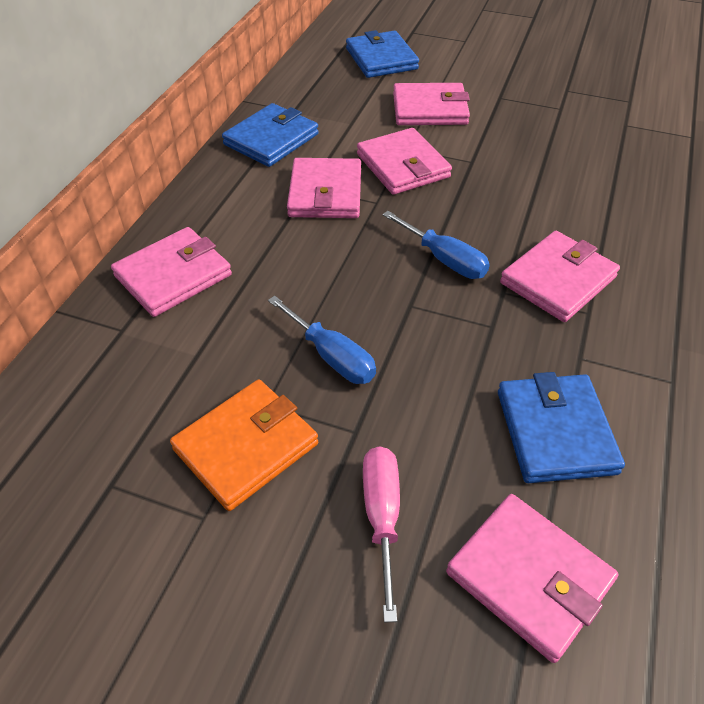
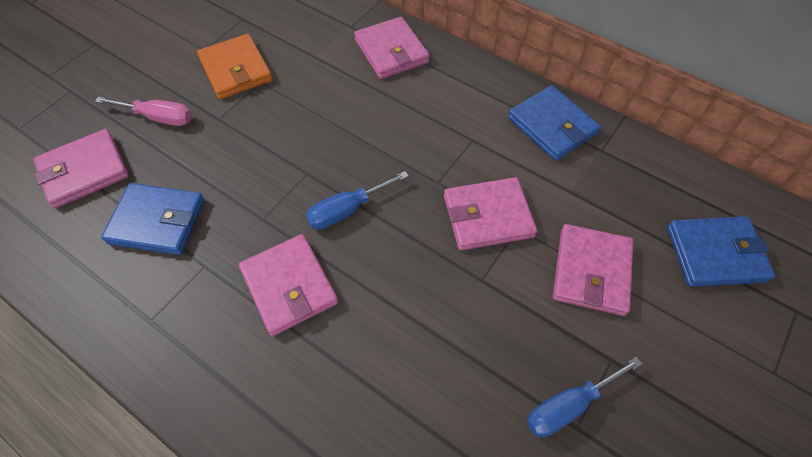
camera: 105 degrees right, 10 degrees up
(325, 193) = (460, 149): pink wallet -> none
(331, 356) = (281, 118): blue screwdriver -> blue screwdriver (568, 405)

